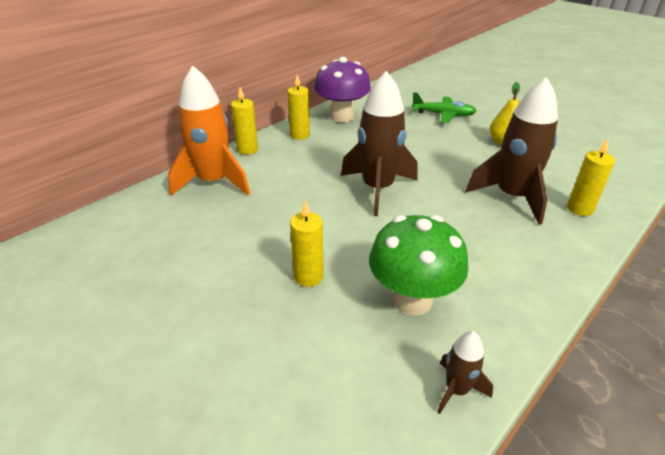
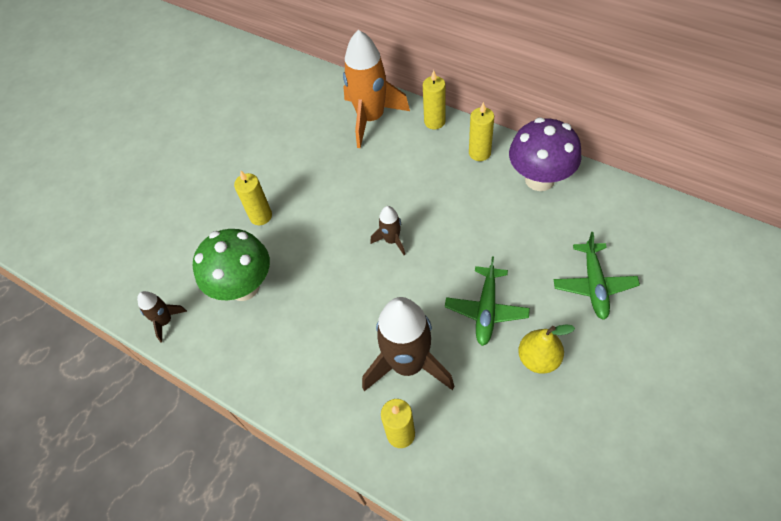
camera: 85 degrees right, 20 degrees up
(377, 189) = (391, 240): brown rocket -> brown rocket, size x0.48
(460, 155) = (486, 310): none -> green plane

